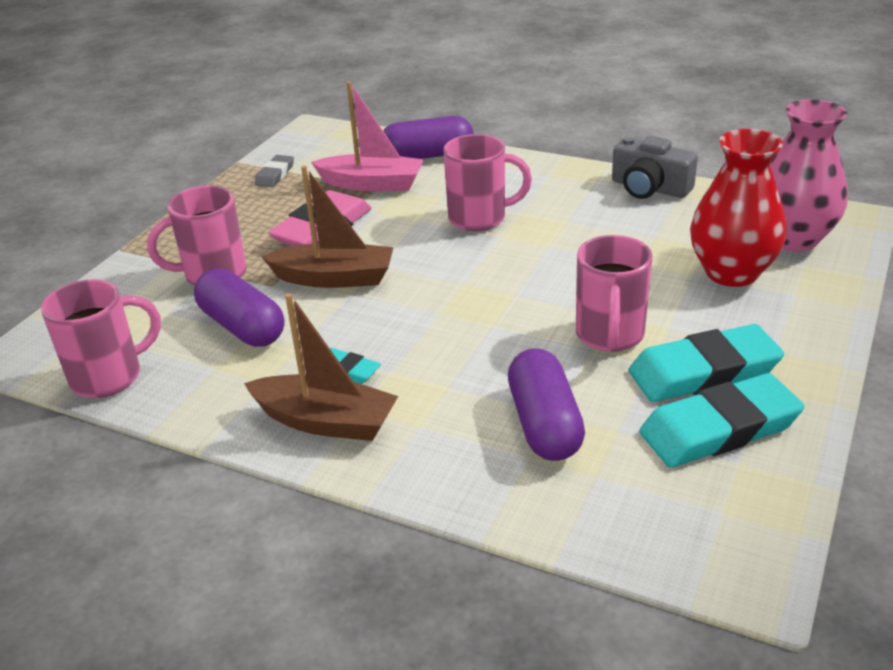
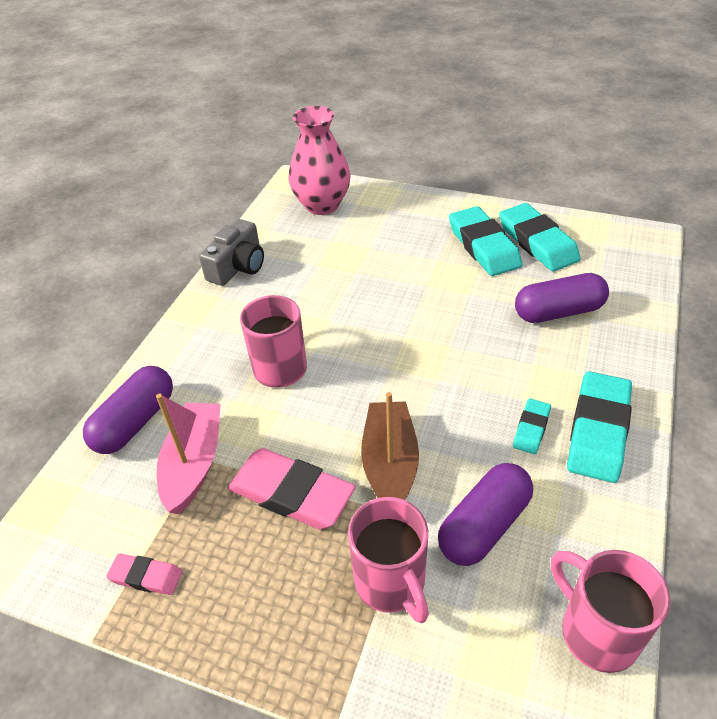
camera: 95 degrees left, 10 degrees up
(275, 174) = (146, 576): grey eraser -> pink eraser
(325, 421) = (598, 430): brown boat -> turquoise eraser
(427, 156) = (135, 422): purple capsule -> purple capsule turned 45 degrees clockwise
(610, 336) = (452, 285): pink mug -> none
(731, 273) = (367, 231): red vase -> none

